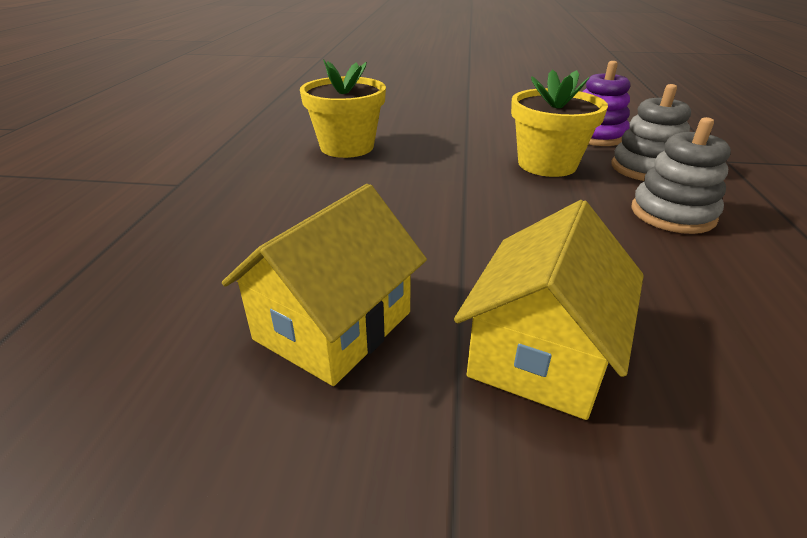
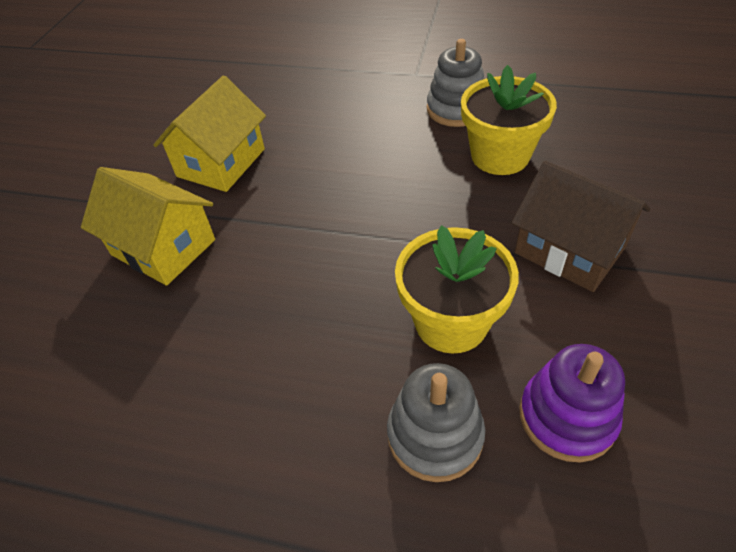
camera: 100 degrees right, 15 degrees up
(333, 325) = (221, 163): yellow house -> yellow house turned 75 degrees clockwise
(456, 130) = (570, 250): none -> brown house
(672, 214) = (308, 406): grey stacking toy -> grey stacking toy (456, 109)

